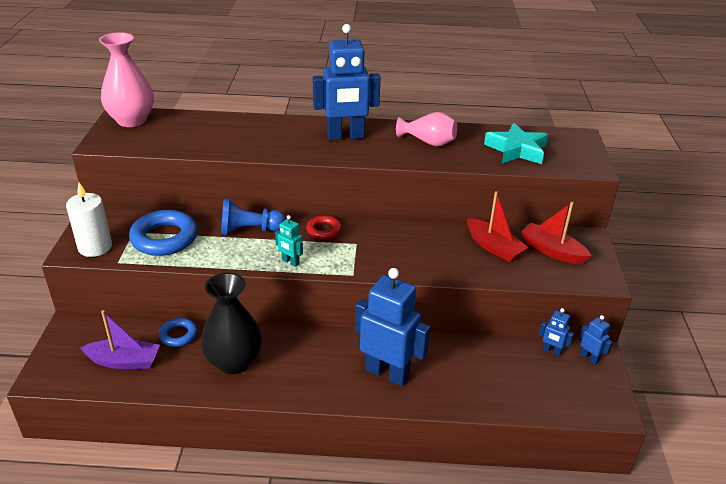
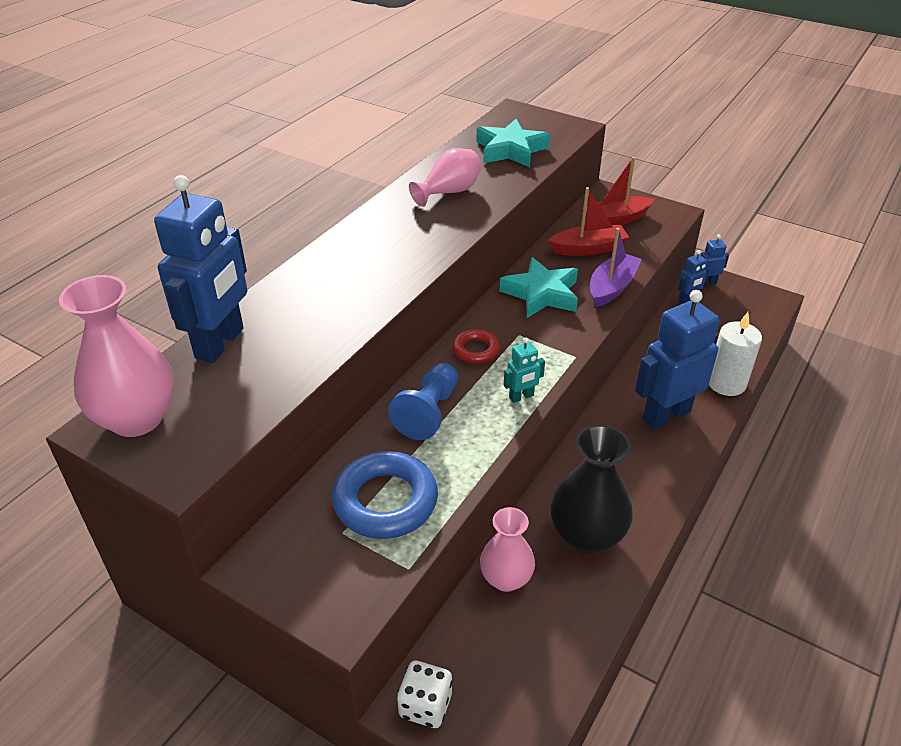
camera: 60 degrees left, 5 degrees up
(73, 331) = (425, 705): none -> white dice
(95, 247) = (351, 588): white candle -> white candle (726, 383)
(124, 361) = (527, 653): purple boat -> purple boat (612, 287)
(178, 335) = (506, 578): blue ring -> pink vase
(345, 136) = (384, 241): blue robot -> blue robot (220, 343)
(412, 240) = (541, 294): none -> turquoise star

